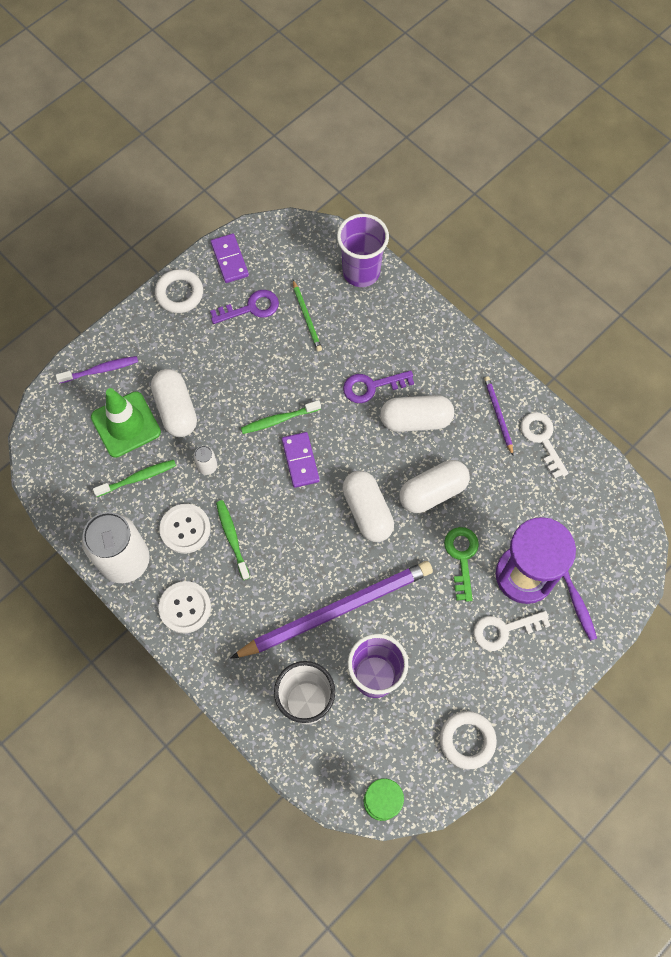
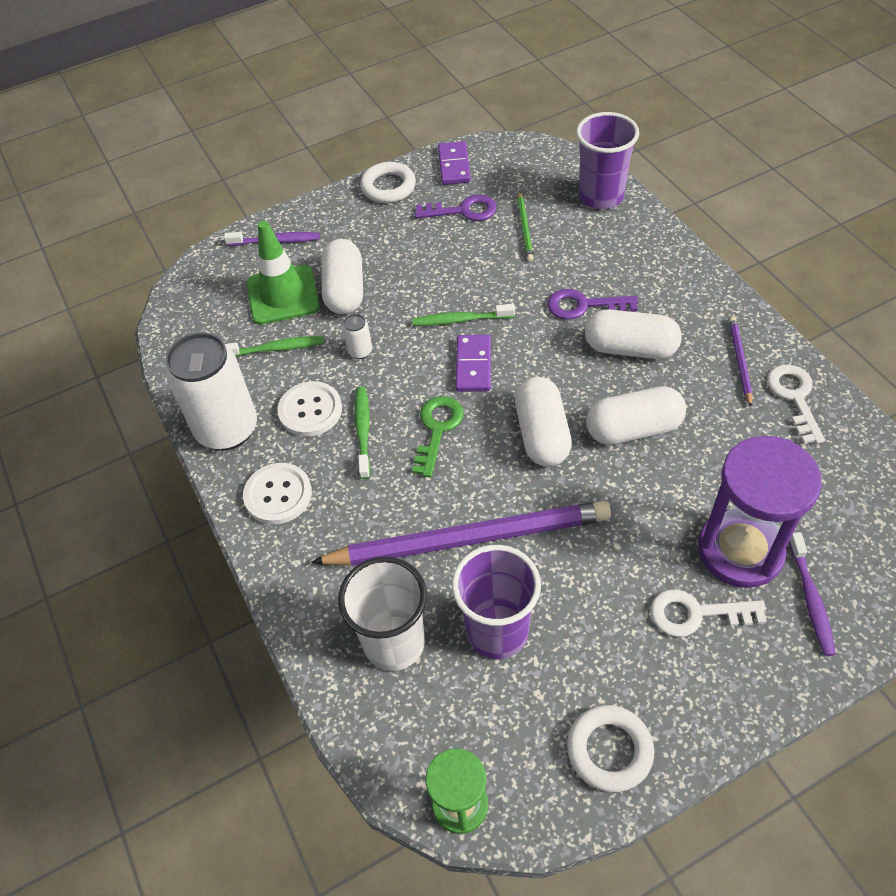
camera: 20 degrees right, 15 degrees down
(462, 557) = (655, 511): green key -> green key (437, 429)

